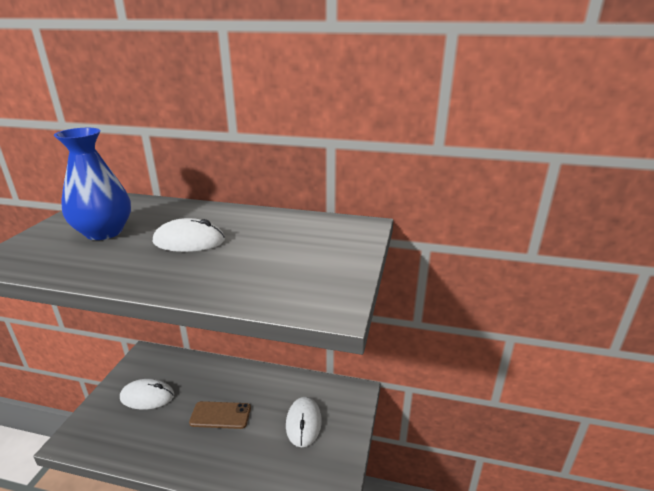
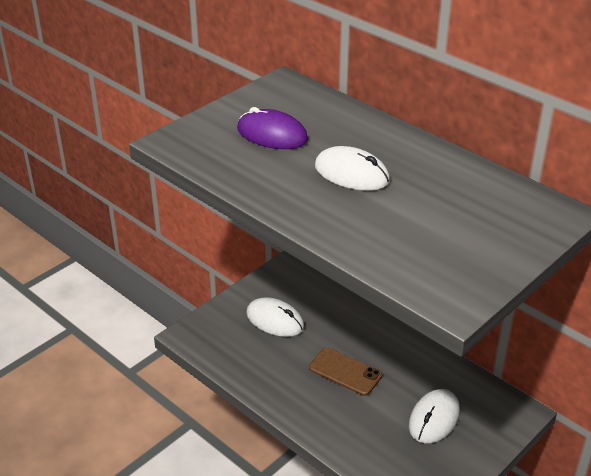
camera: 30 degrees right, 10 degrees up
(104, 232) = (272, 134): blue vase -> purple mouse

